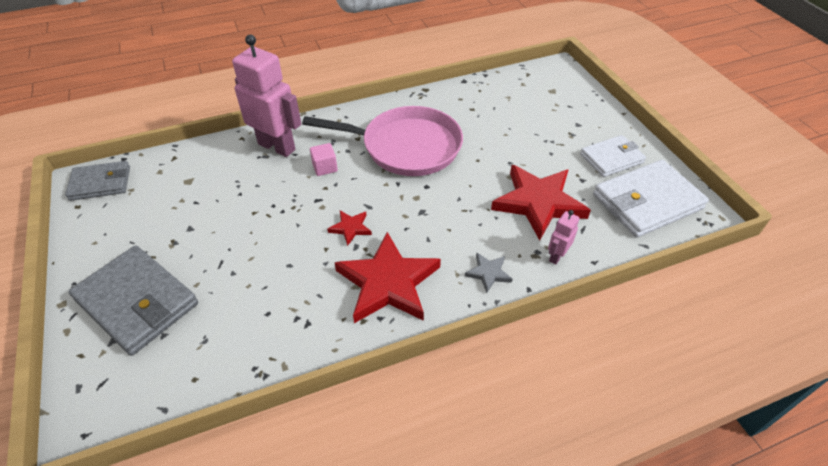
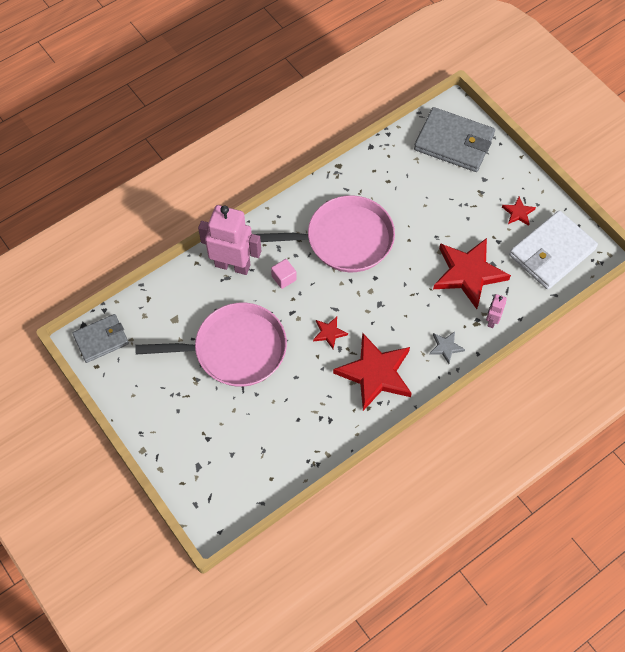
camera: 15 degrees left, 15 degrees up
(137, 302) = (198, 434): grey wallet -> grey wallet (454, 142)
(235, 222) = (235, 349): none -> pink pan
(611, 158) = (518, 213): white wallet -> red star

